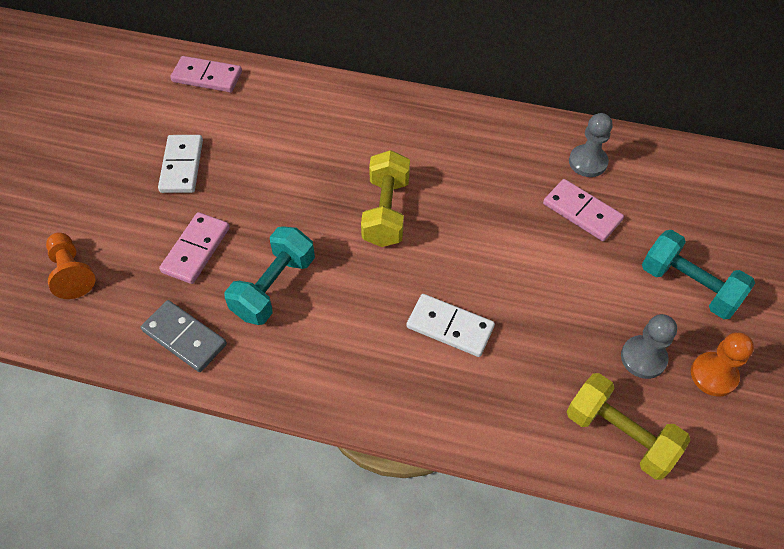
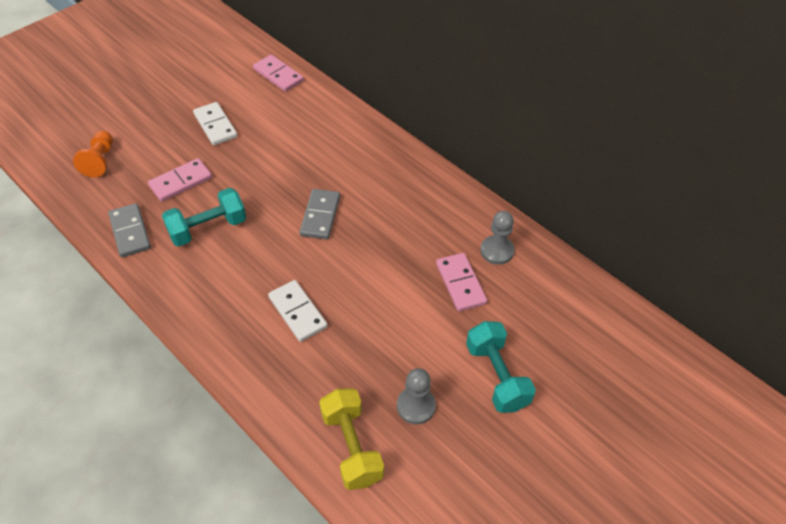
camera: 30 degrees right, 5 degrees down
(182, 166) = (215, 125): white domino -> white domino turned 60 degrees counterclockwise
(386, 212) = (320, 216): yellow dumbbell -> grey domino
(713, 375) = (459, 447): orange pawn -> none

